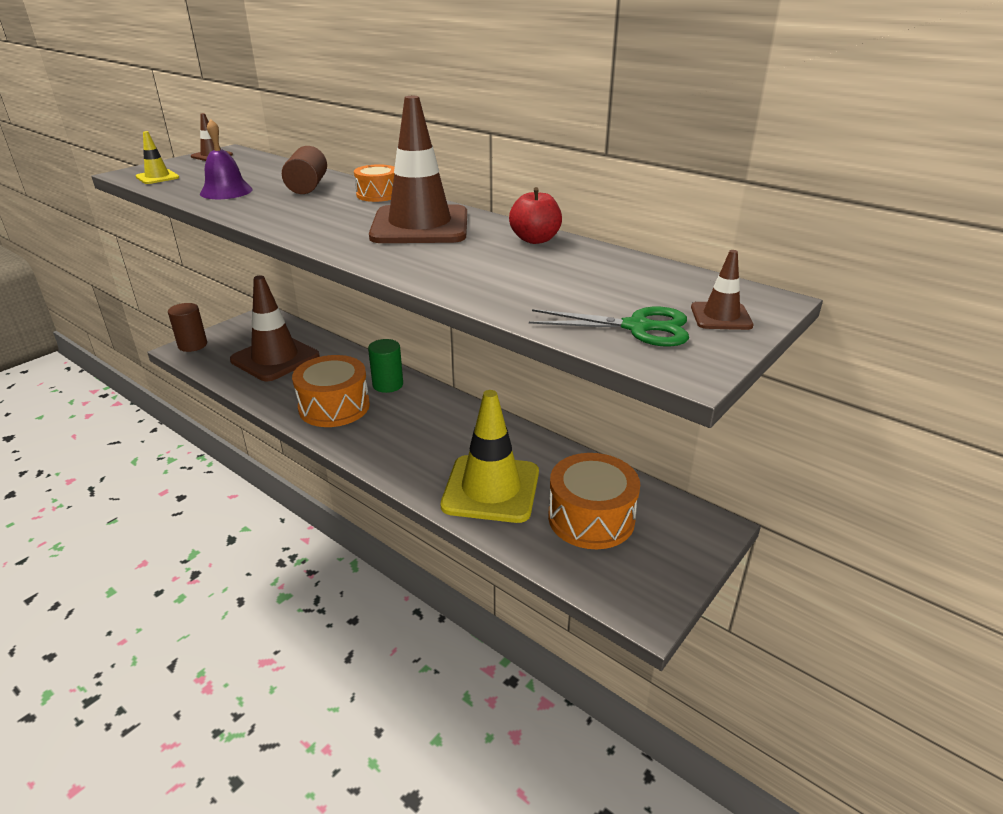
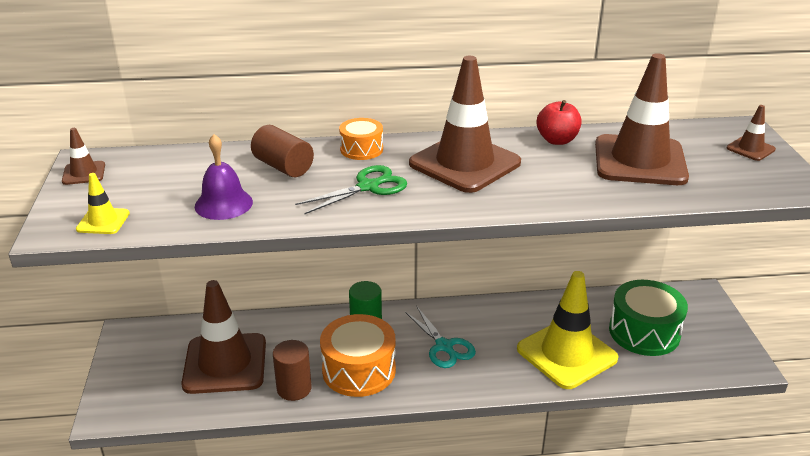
camera: 45 degrees left, 0 degrees up
(192, 345) = (111, 402): brown cylinder -> brown cylinder (294, 388)
(412, 427) = (444, 346): none -> turquoise scissors
(568, 278) = (639, 161): none -> brown traffic cone
(591, 518) = (644, 332): orange drum -> green drum
(637, 327) = (737, 176): green scissors -> green scissors (368, 187)

